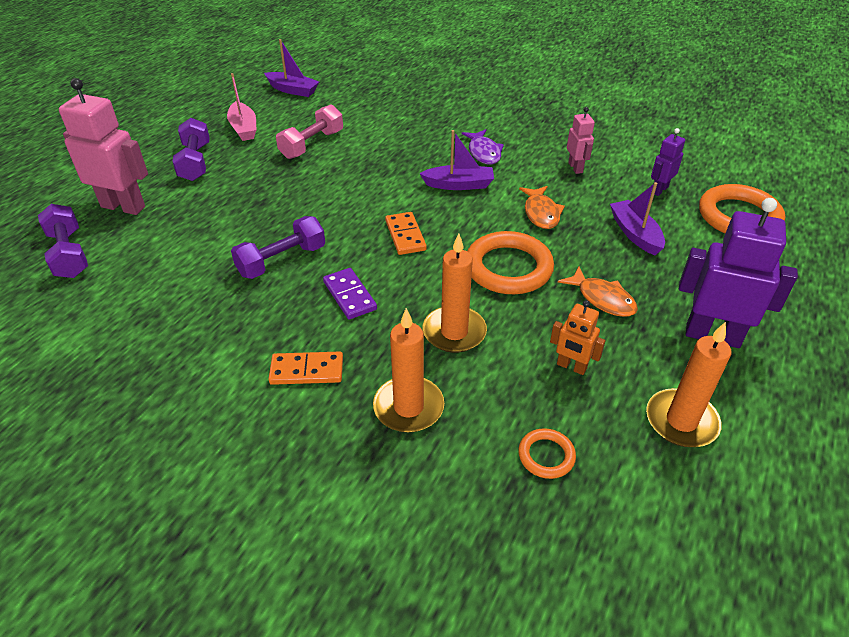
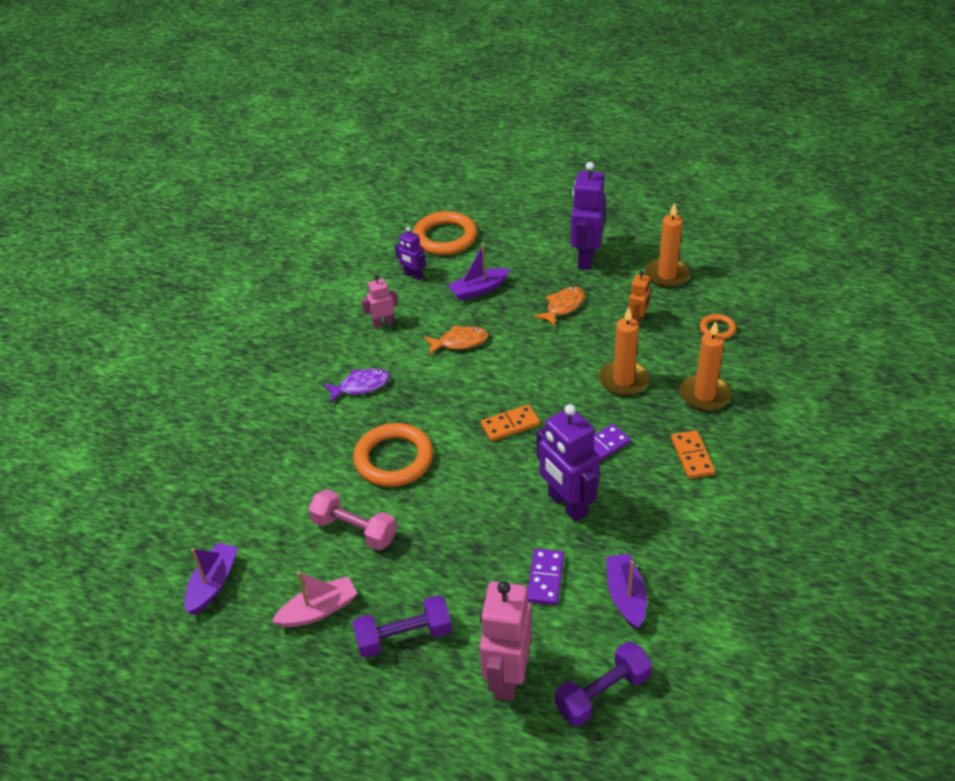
camera: 95 degrees left, 0 degrees up
(204, 237) = (545, 578): none -> purple domino
(282, 261) = (567, 505): purple dumbbell -> purple robot
(459, 185) = (422, 398): purple boat -> purple boat (625, 596)
(508, 268) = (539, 357): orange ring -> orange ring (394, 459)

